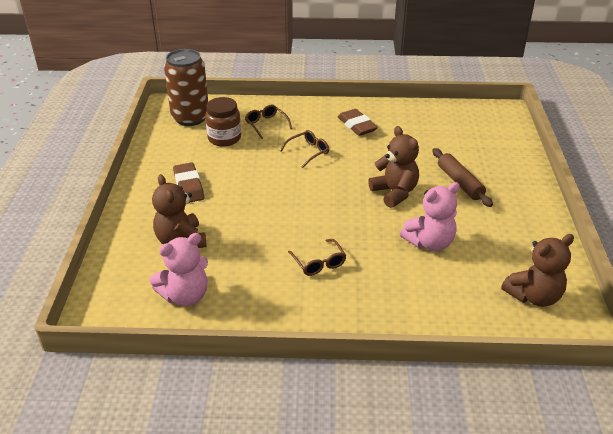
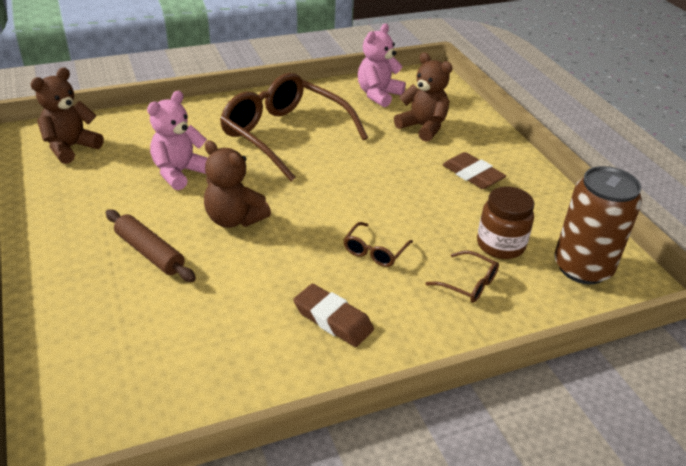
camera: 155 degrees right, 0 degrees up
(319, 263) = (284, 135): brown glasses -> brown glasses, size x2.42

